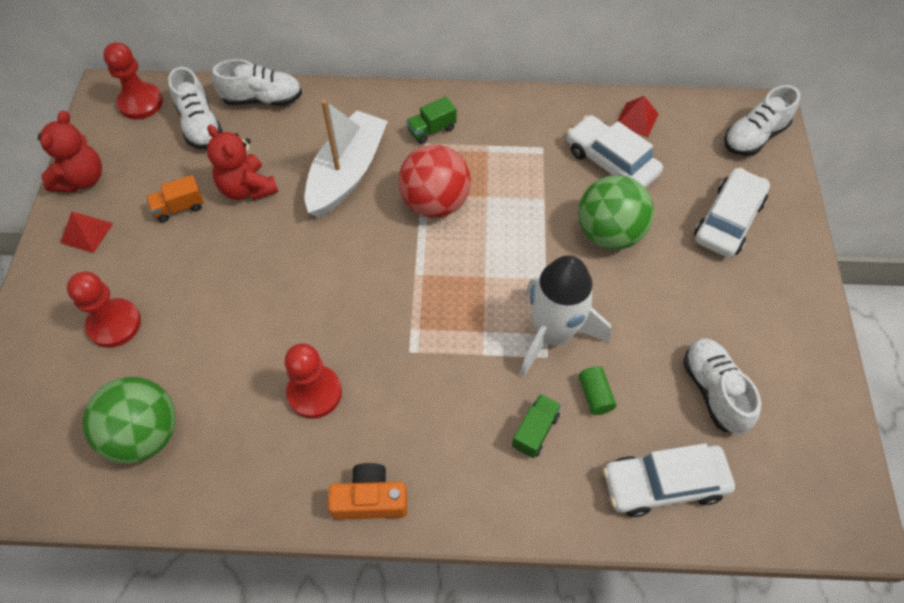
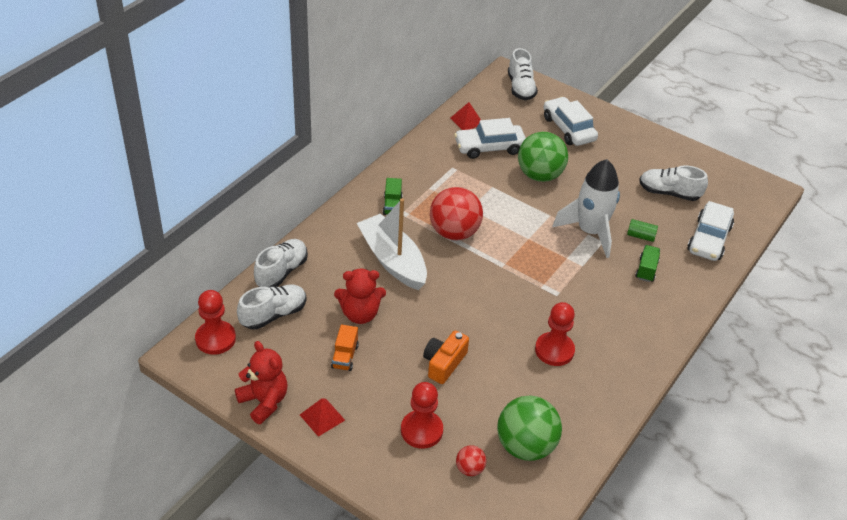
camera: 60 degrees left, 15 degrees down
(83, 395) = (469, 469): none -> red ball
(200, 125) = (273, 315): white shoe -> white shoe turned 45 degrees counterclockwise
(370, 499) = (643, 357): orange camera -> orange camera (444, 363)
(535, 431) = (646, 270): green truck -> green truck turned 45 degrees clockwise

